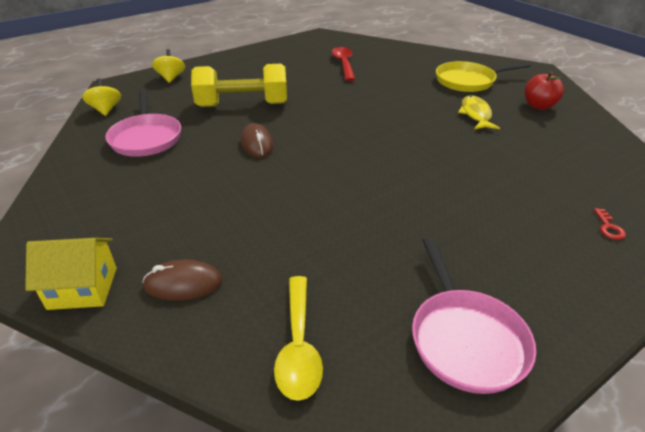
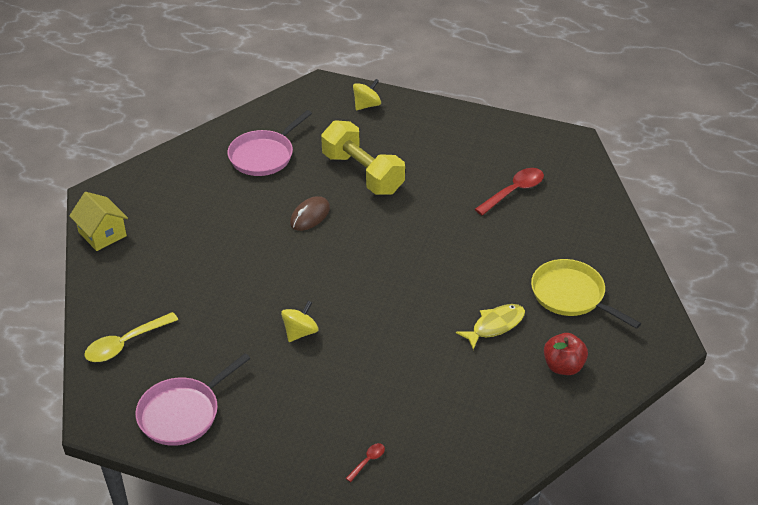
camera: 55 degrees right, 5 degrees up
(106, 110) = (281, 109): yellow spinning top -> yellow spinning top (300, 332)
(183, 284) = (135, 271): brown mouse -> none
(608, 227) = (368, 461): red key -> red spoon

